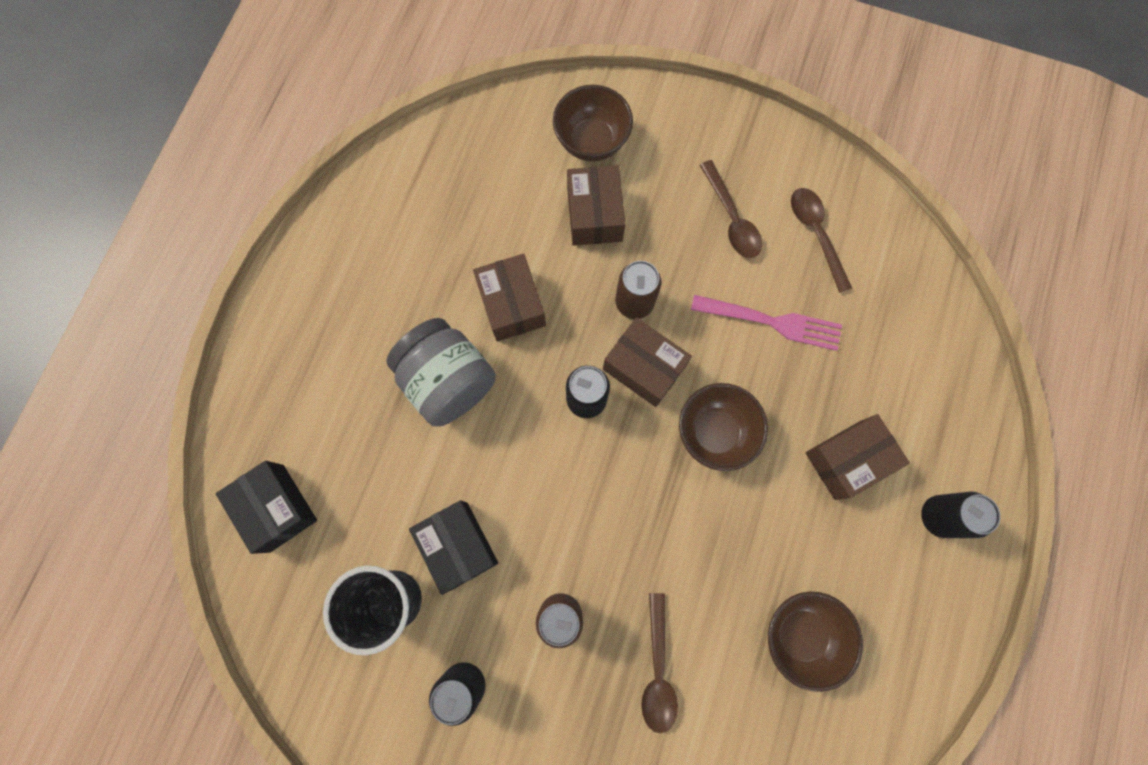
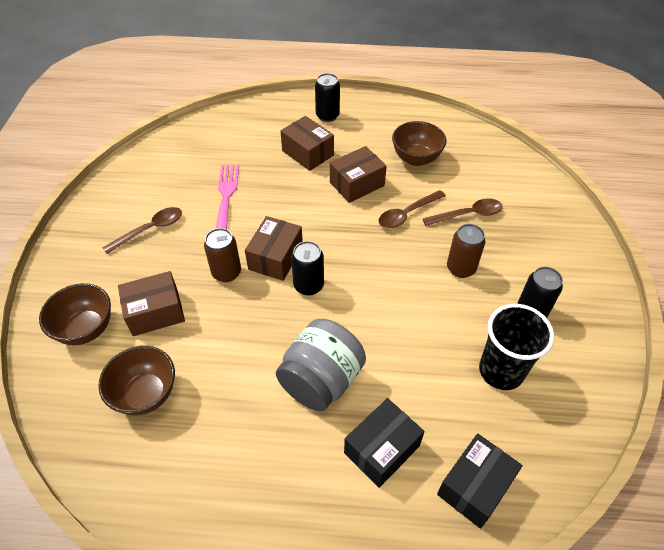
camera: 105 degrees left, 25 degrees down
(458, 546) = (444, 339): black box -> black box (382, 449)
(511, 305) = (244, 351): brown box -> brown box (357, 184)
(715, 432) = (310, 213): brown bowl -> brown bowl (146, 394)
(816, 234) = (157, 185): brown spoon -> brown spoon (407, 214)

